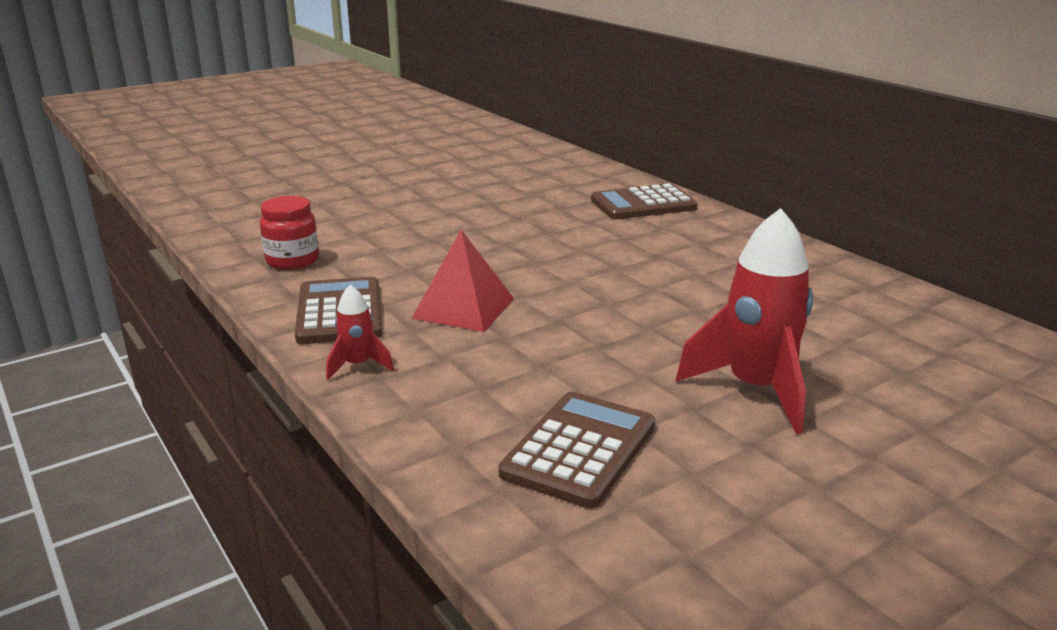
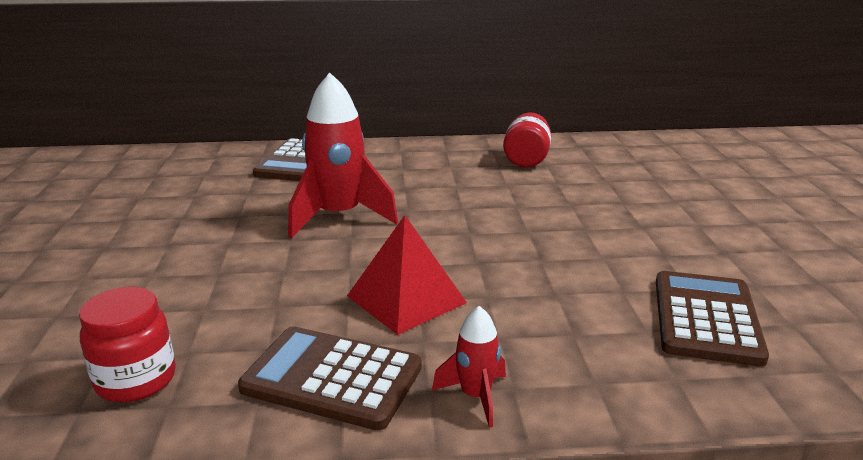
camera: 60 degrees left, 0 degrees up
(579, 449) = (706, 318): brown calculator -> brown calculator turned 45 degrees clockwise
(756, 389) = (651, 226): red rocket -> red rocket (339, 217)
(824, 290) = (526, 159): none -> red jar

